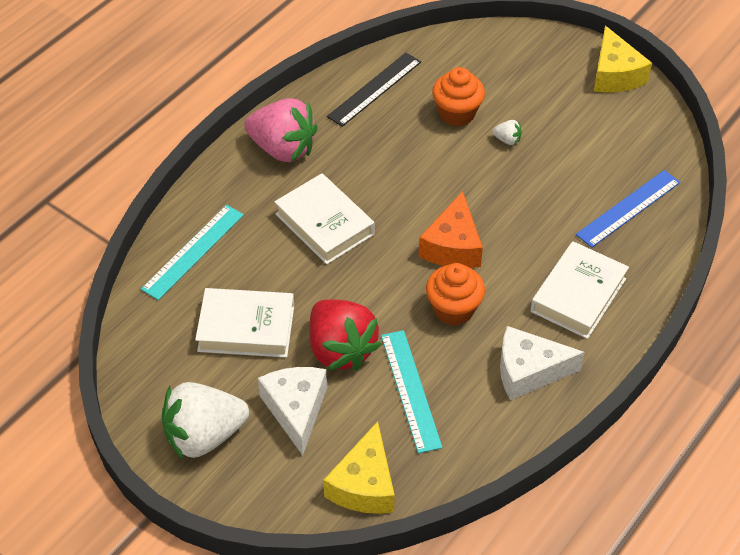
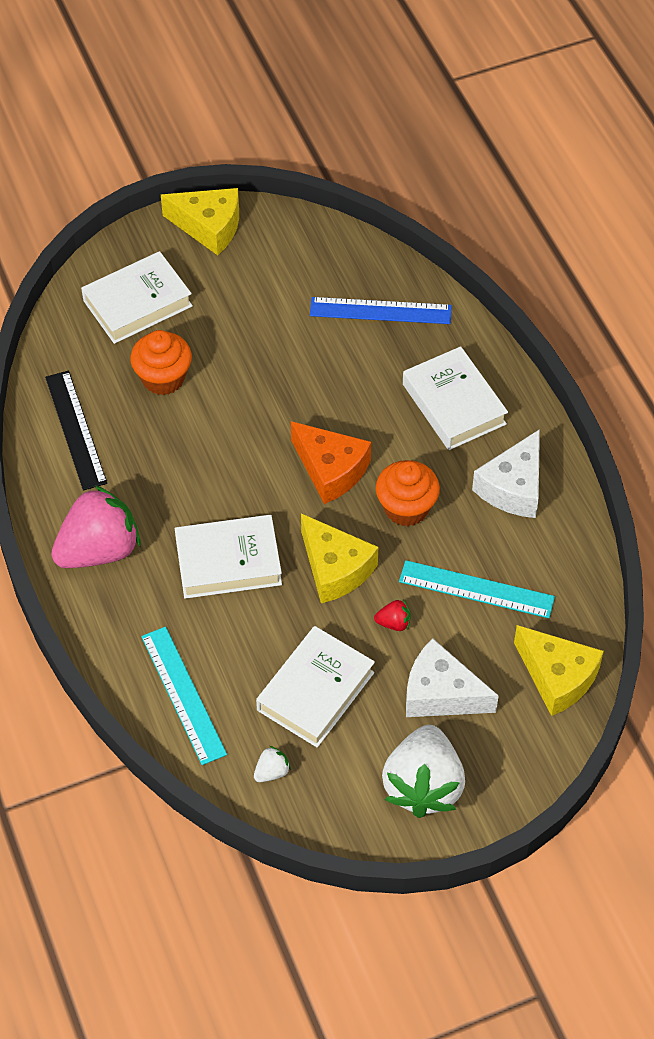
camera: 60 degrees left, 5 degrees up
(340, 349) = (394, 623): red strawberry -> red strawberry, size x0.40
(364, 290) = (335, 568): none -> yellow cheese
(507, 140) = (229, 356): white strawberry -> white strawberry (272, 772)
(511, 69) = (137, 303): none -> white book
(628, 208) = (380, 311): blue ruler -> blue ruler turned 75 degrees counterclockwise

